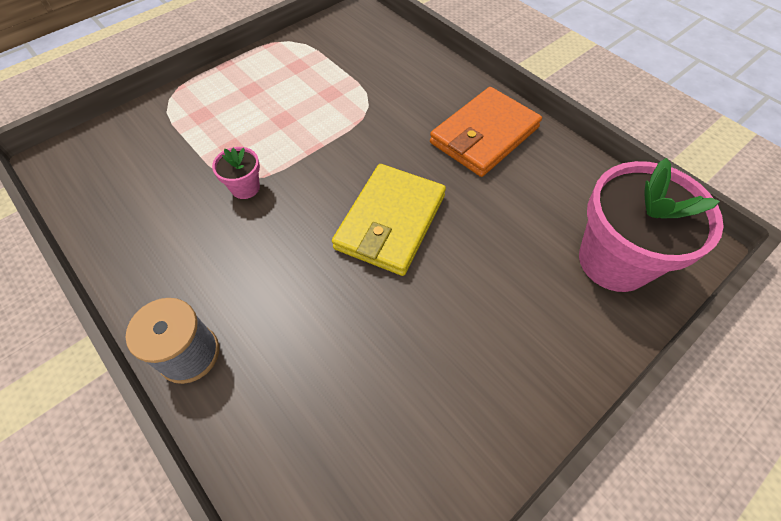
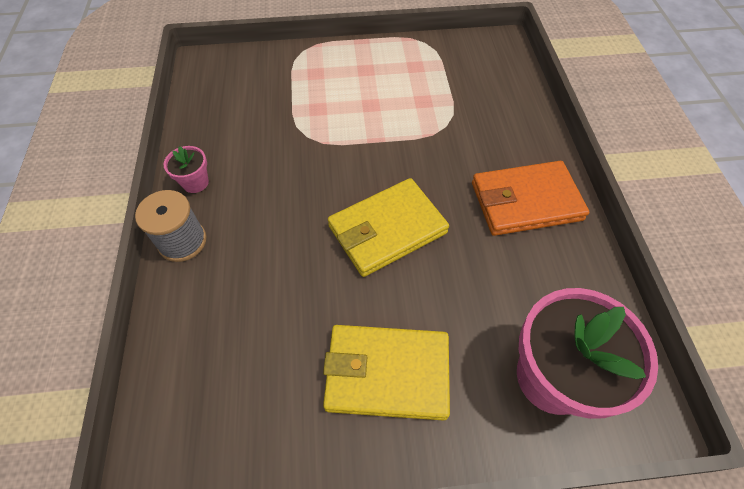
camera: 35 degrees right, 0 degrees up
(245, 188) = (304, 144): pink flower pot -> pink flower pot (195, 182)
(492, 345) = (387, 373): none -> yellow wallet

